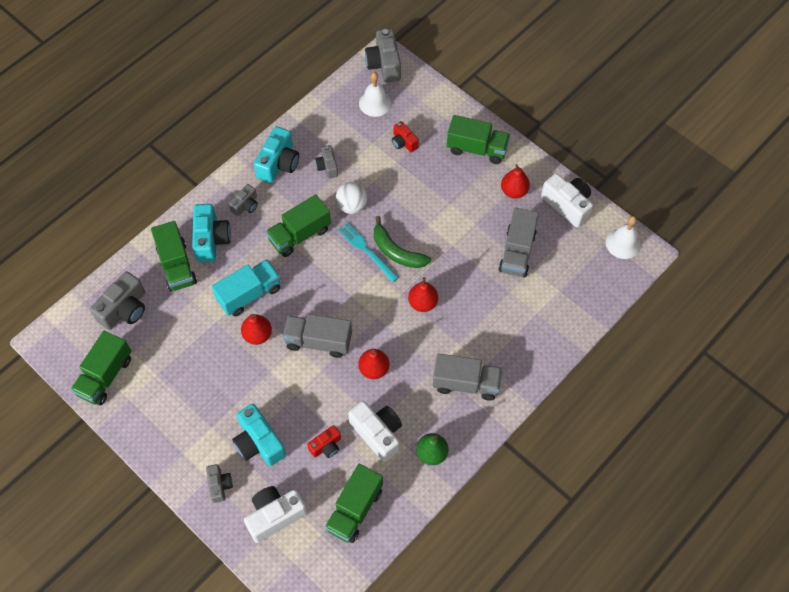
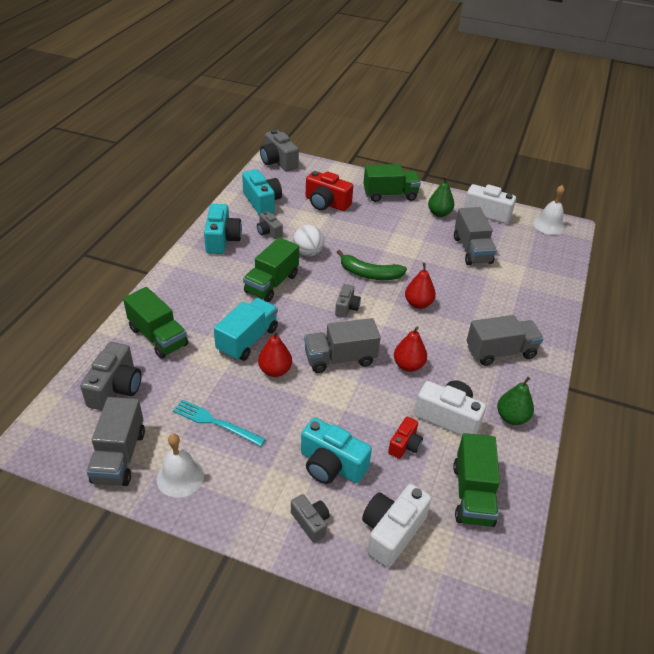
camera: 25 degrees left, 20 degrees down
(105, 376) = (119, 456): green truck -> grey truck
(211, 239) = (184, 308): turquoise camera -> turquoise camera (262, 202)
(245, 205) = (206, 275): grey camera -> grey camera (347, 307)
(367, 251) = (342, 280): turquoise fork -> turquoise fork (215, 422)
(375, 103) = (285, 185): white bell -> white bell (180, 477)
(403, 142) = (326, 203): red camera -> red camera, size x1.72
(514, 191) = (439, 213): red pear -> green pear

